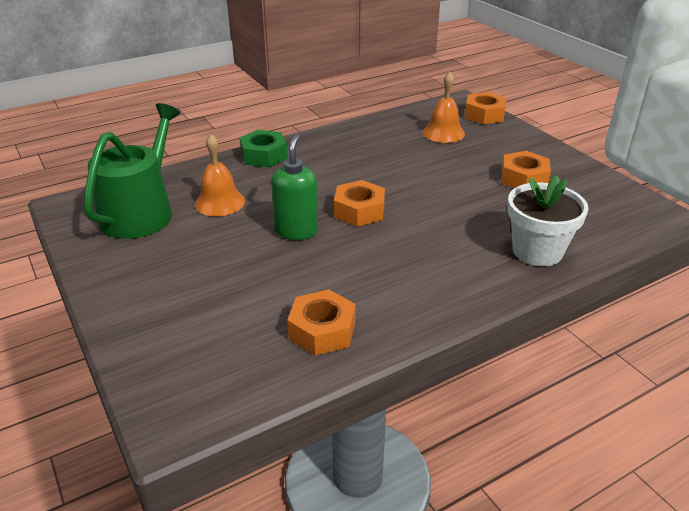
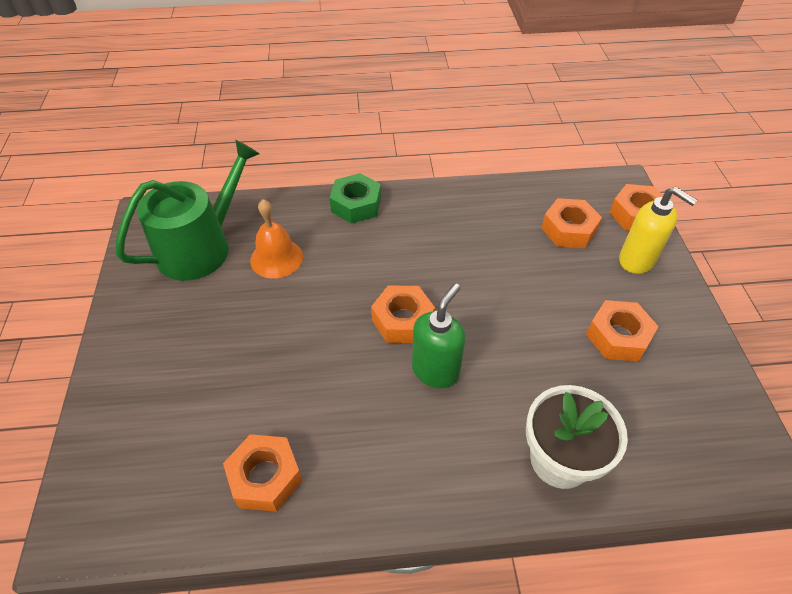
camera: 25 degrees right, 15 degrees up
(296, 231) = (324, 326): green soap dispenser -> green soap dispenser (435, 370)
(443, 133) = (568, 230): orange bell -> orange nut
(504, 138) = (637, 260): none -> yellow soap dispenser

